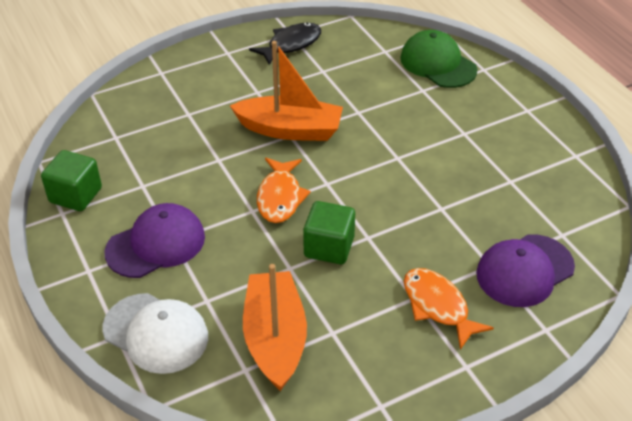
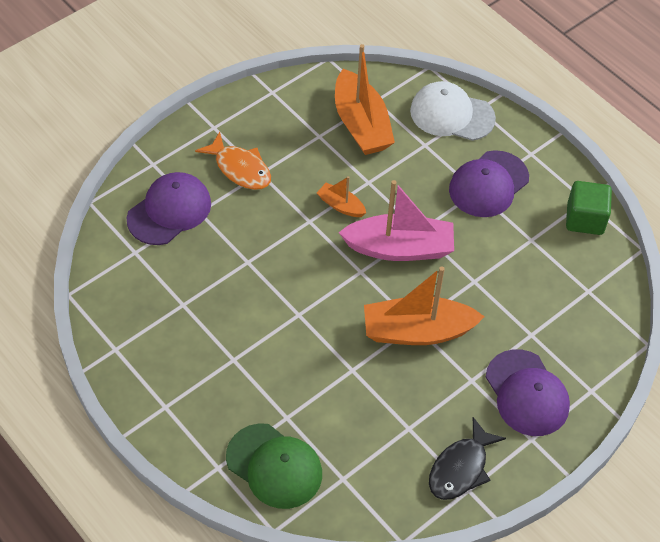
camera: 165 degrees right, 10 degrees up
(215, 78) = (527, 393): none -> purple cap
(280, 197) = (399, 248): orange fish -> pink boat
(329, 247) = (341, 205): green cube -> orange boat

